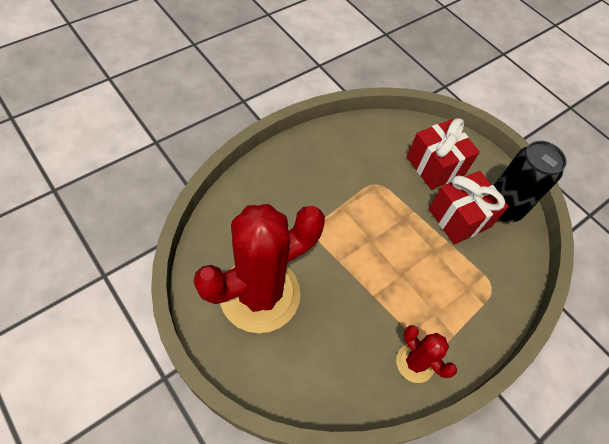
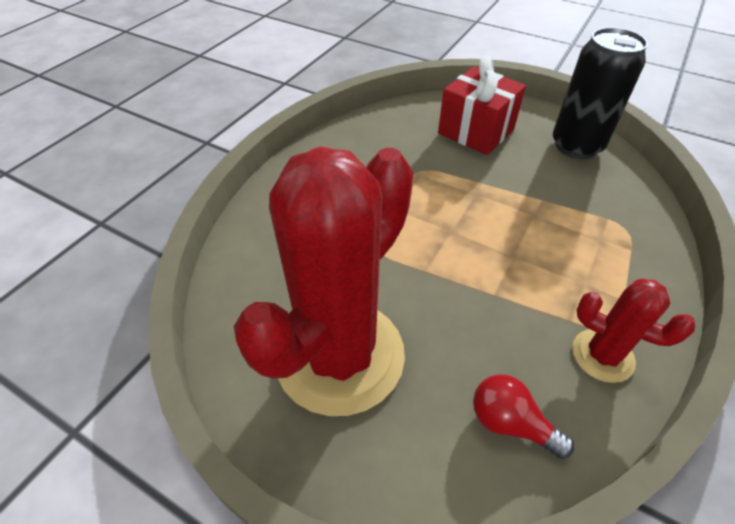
camera: 15 degrees left, 10 degrees down
(335, 376) = (511, 423): none -> red light bulb
(459, 218) = (537, 172): red gift -> none

